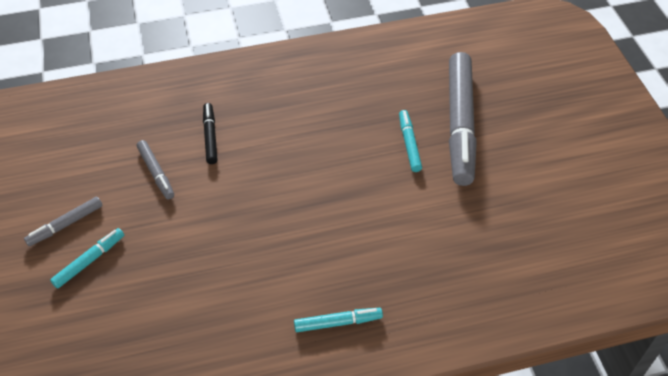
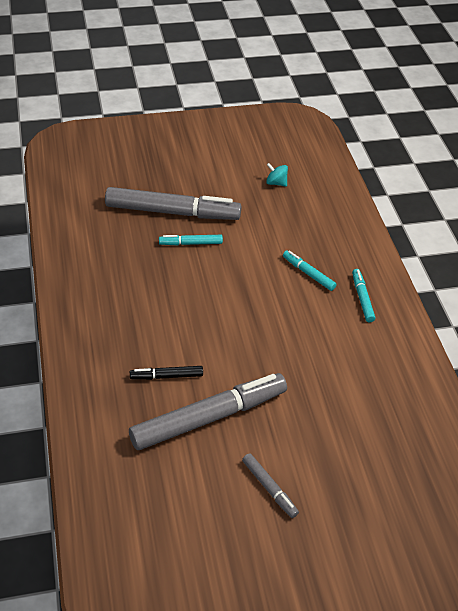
camera: 90 degrees left, 5 degrees down
(89, 261) = (311, 464): turquoise marker -> turquoise marker (308, 274)
(156, 173) = (209, 417): grey marker -> grey marker, size x2.20
(546, 226) = (276, 183): none -> turquoise spinning top

